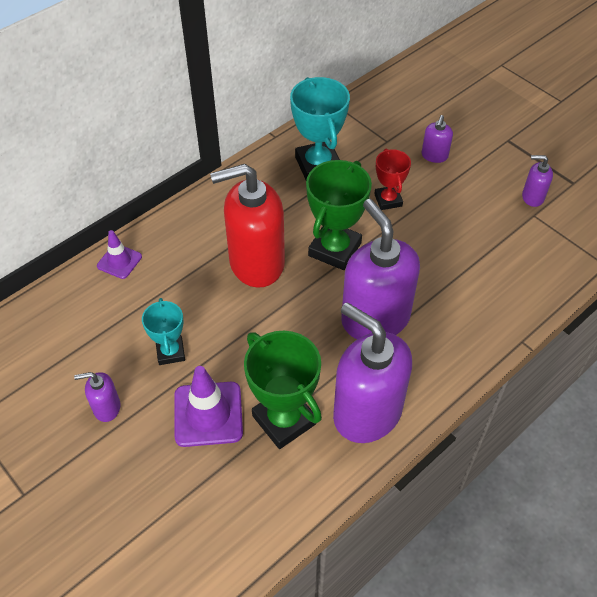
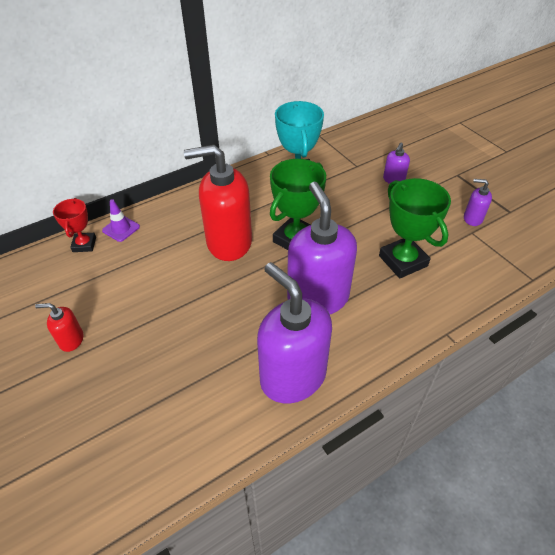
camera: 10 degrees right, 5 degrees down
(106, 408) = (71, 340): purple soap dispenser -> red soap dispenser
(170, 352) = (138, 302): turquoise trophy -> none
(208, 414) = (153, 357): purple traffic cone -> none
(284, 420) = (217, 372): green trophy -> green trophy (403, 261)
(388, 200) = (348, 208): red trophy -> red trophy (84, 244)

